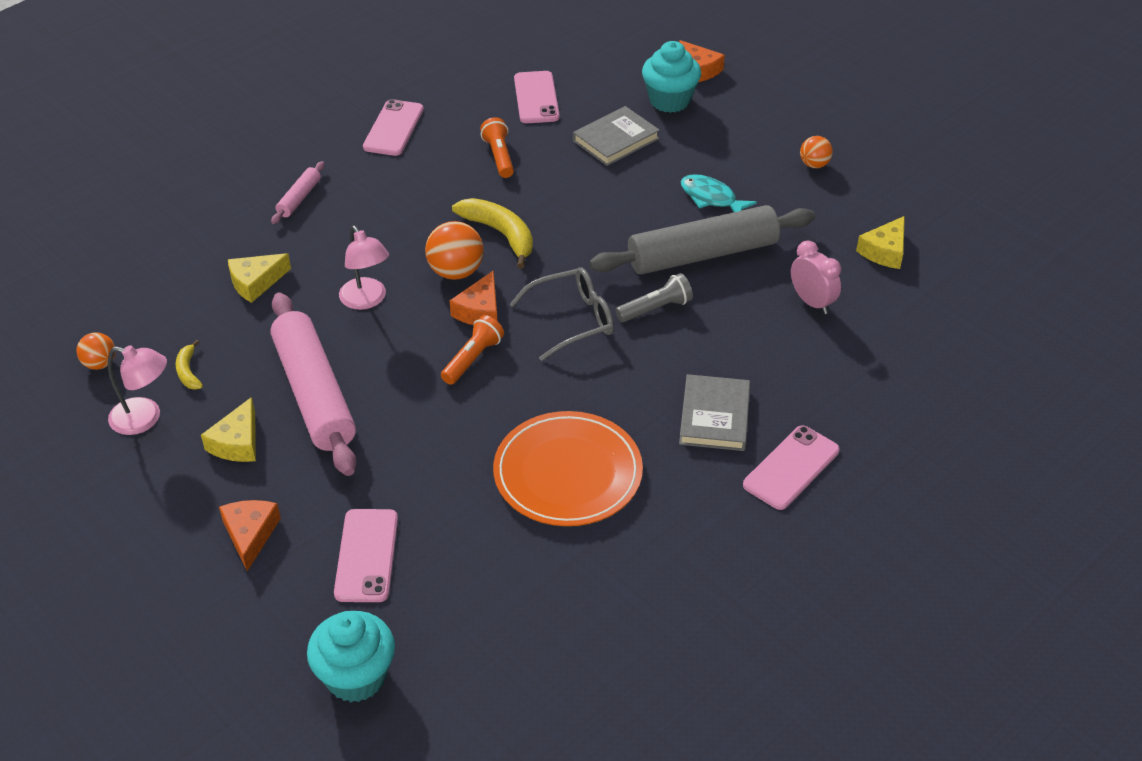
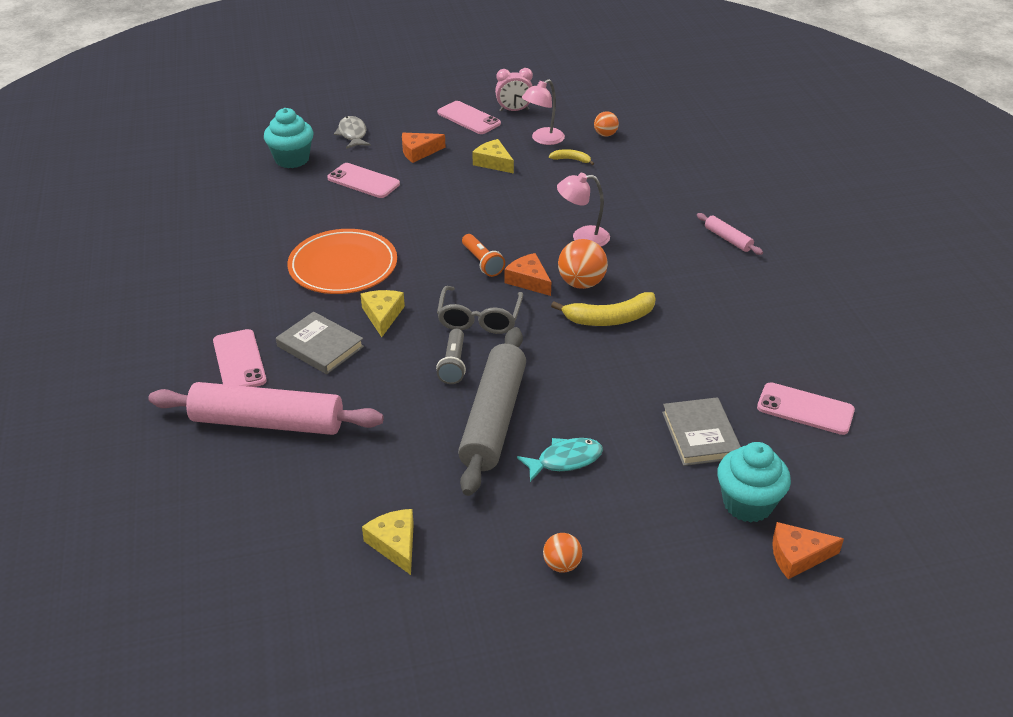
camera: 120 degrees right, 5 degrees down
(237, 643) = (352, 134): none -> grey fish
(250, 535) = (419, 152): orange cheese -> orange cheese turned 135 degrees clockwise
(256, 282) = (640, 200): yellow cheese -> yellow cheese (382, 315)
(314, 394) = (509, 196): pink rolling pin -> pink rolling pin (267, 422)
(393, 128) = (800, 309): pink phone -> pink phone (468, 118)
(499, 157) = (719, 353): orange flashlight -> none
(812, 302) = (378, 457): pink clock -> pink clock (514, 110)

